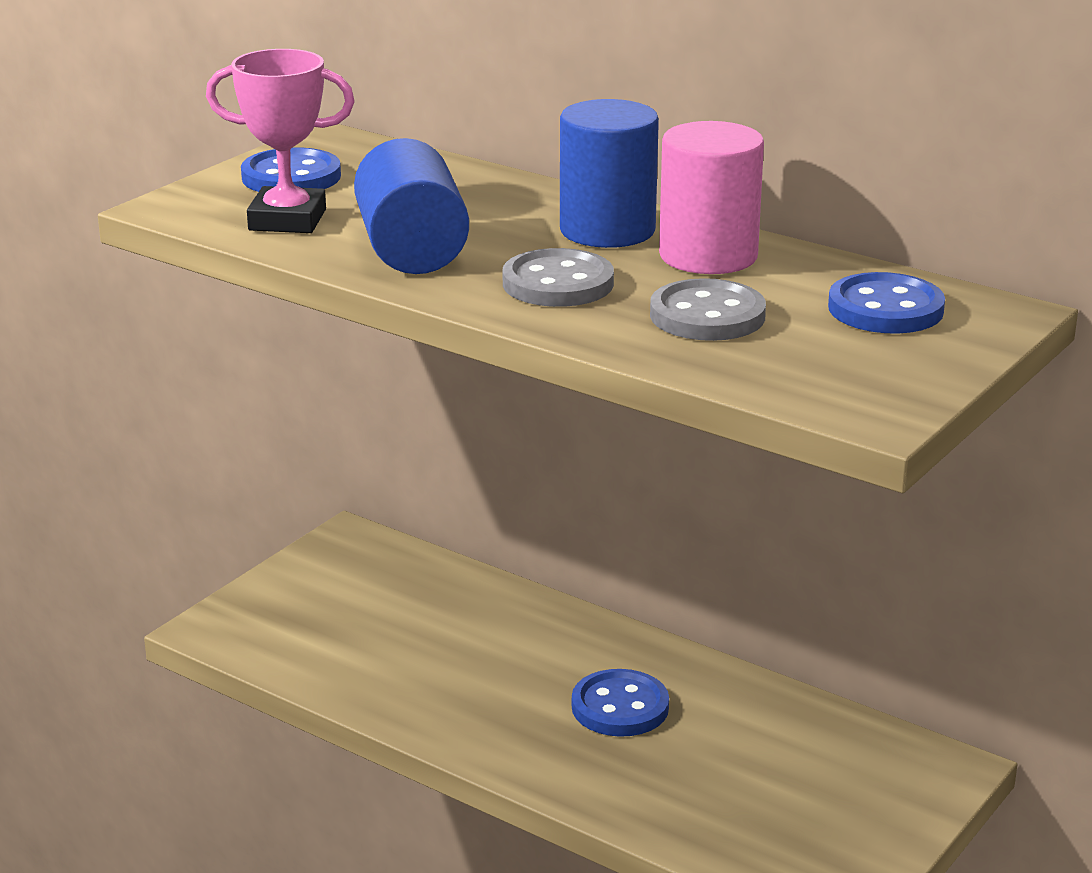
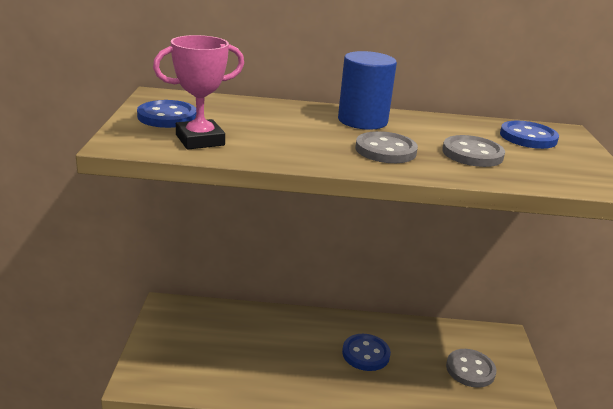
camera: 35 degrees left, 0 degrees up
(412, 250) = (291, 146): blue cylinder -> none
(708, 256) = (423, 126): pink cylinder -> none
(796, 792) = (470, 370): none -> grey button

